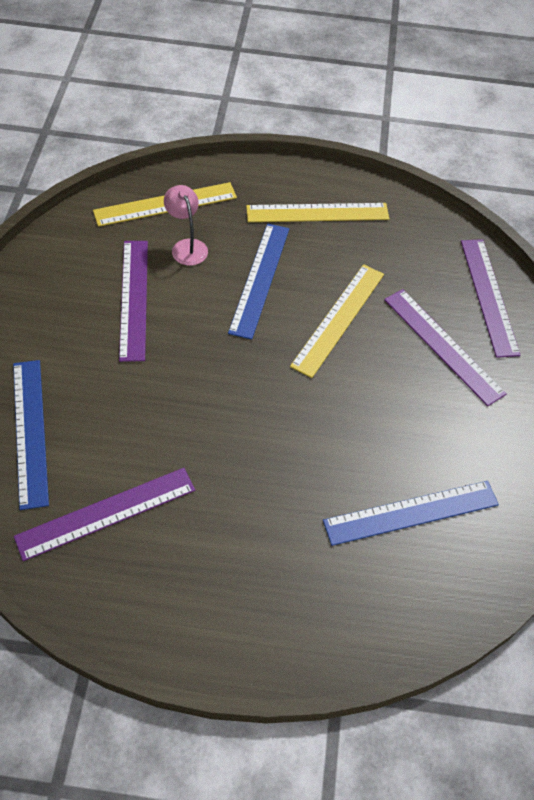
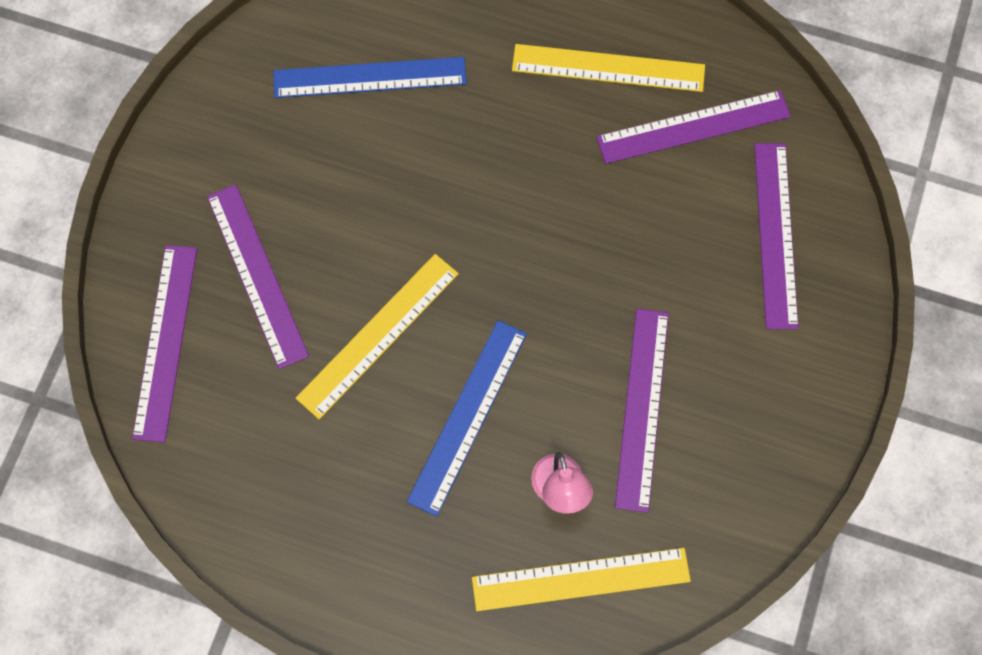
camera: 165 degrees left, 15 degrees up
(30, 431) = (775, 234): blue ruler -> purple ruler
(317, 213) = (356, 528): yellow ruler -> yellow ruler (608, 68)

